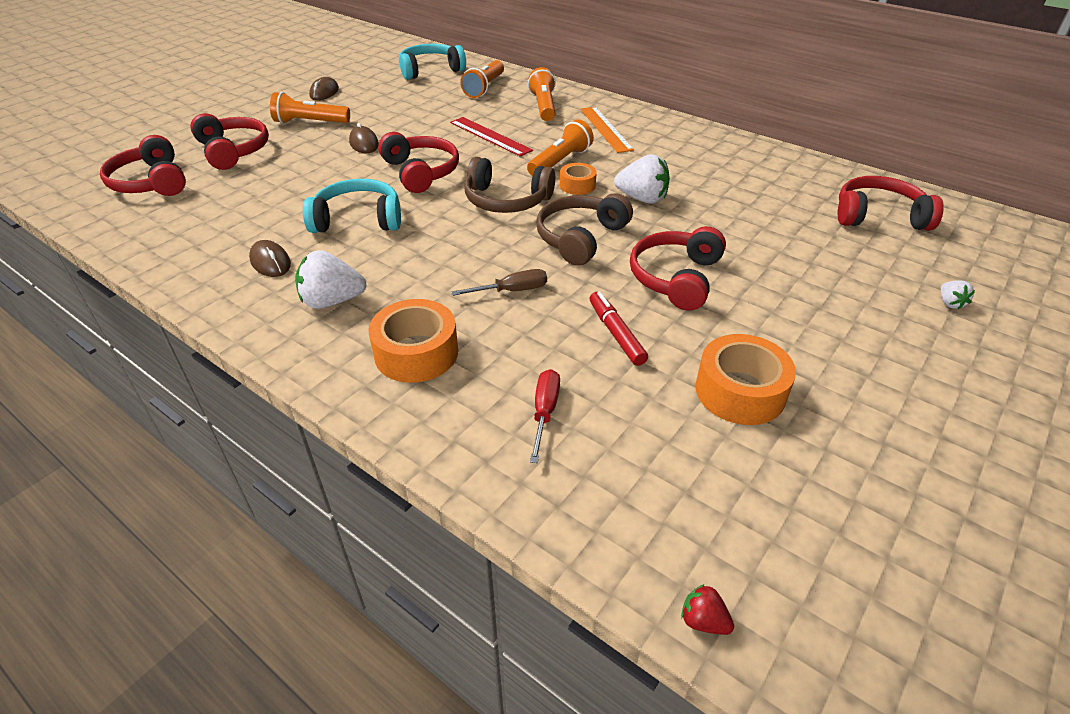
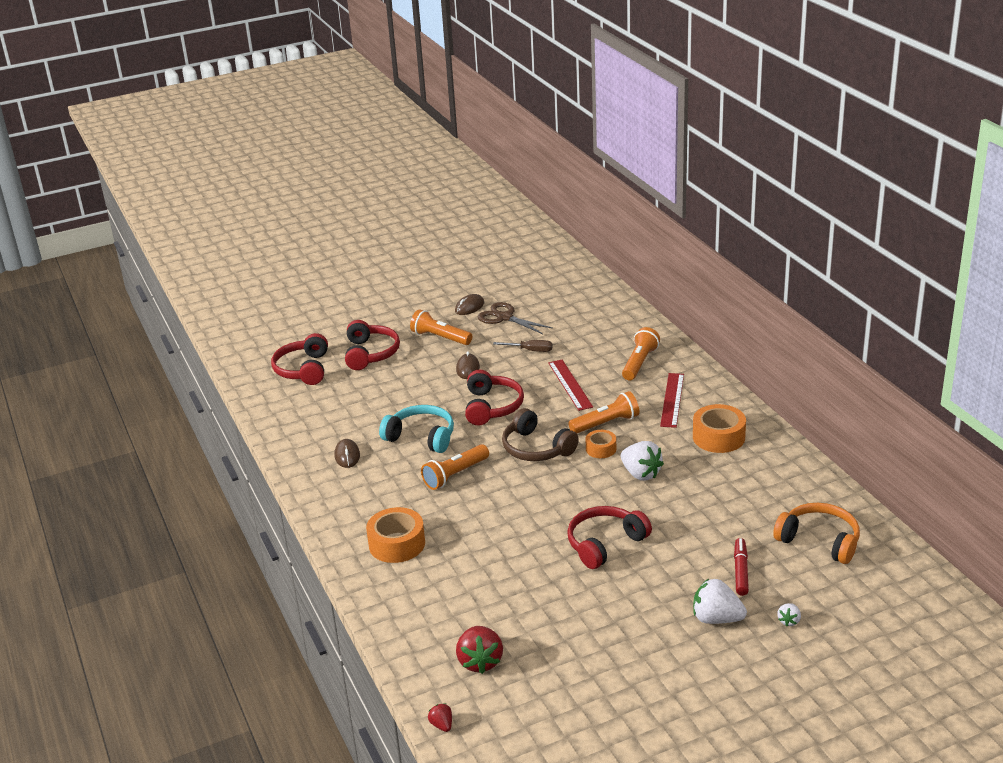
camera: 30 degrees right, 10 degrees down
(332, 301) = (368, 495): white strawberry -> white strawberry (716, 619)
(370, 94) = (504, 317): none -> brown scissors
(430, 70) = (573, 300): turquoise headphones -> none
(484, 88) = (605, 330): orange flashlight -> orange flashlight (455, 475)
(512, 291) = (485, 520): brown screwdriver -> brown screwdriver (530, 350)
(544, 412) = (445, 602): red screwdriver -> none
(580, 238) = (564, 494): brown headphones -> none
(605, 129) = (672, 400): orange ruler -> red ruler
(616, 333) = (528, 569): red marker -> red marker (741, 571)
(666, 484) = (480, 662): none -> red strawberry
(740, 391) = (573, 628): orange tape -> orange tape (718, 437)
(878, 216) = (819, 541): red headphones -> orange headphones

